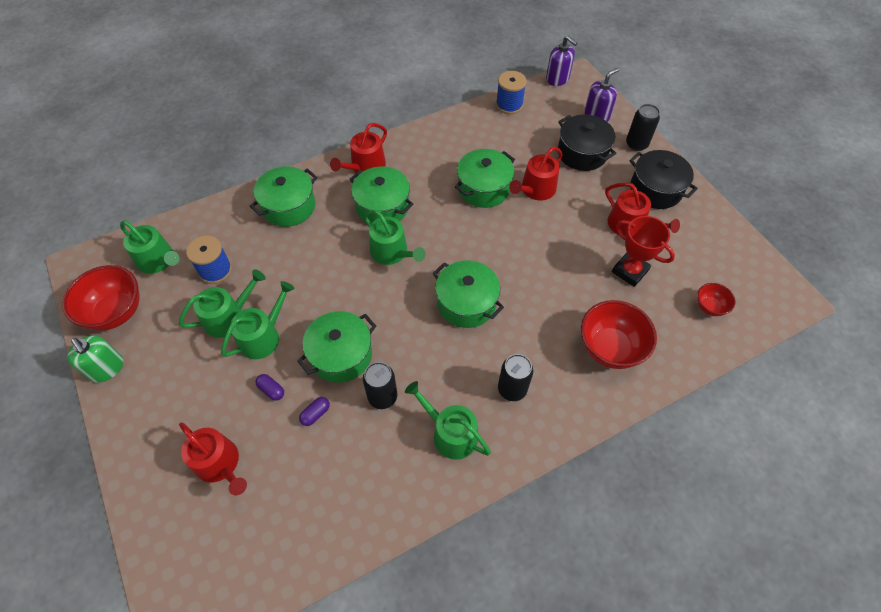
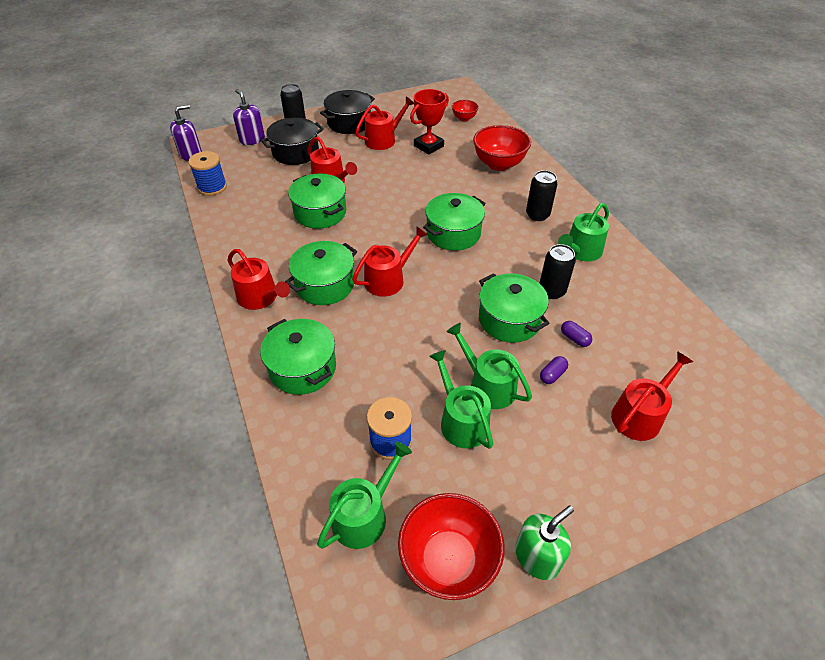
camera: 85 degrees left, 10 degrees down
(392, 252) = (388, 279): green watering can -> red watering can

